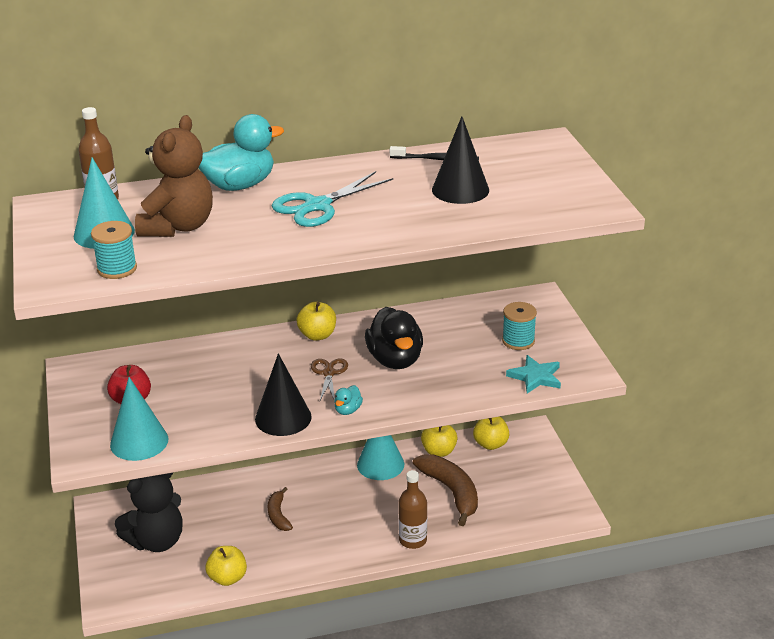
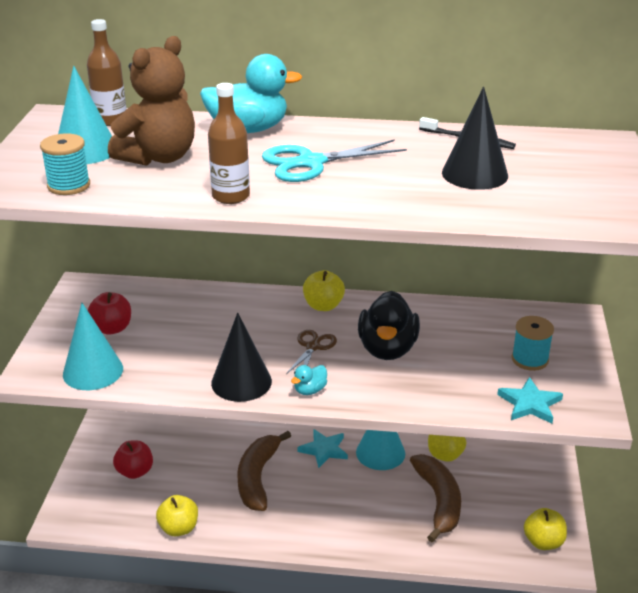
camera: 20 degrees right, 0 degrees up
(156, 541) = (135, 471): black teddy bear -> red apple
(278, 515) = (257, 478): brown banana -> brown banana, size x1.77
(327, 475) = (324, 450): none -> turquoise star
(413, 540) = (376, 542): brown bottle -> brown bottle (231, 196)
(490, 444) = (502, 461): yellow apple -> yellow apple (543, 542)

